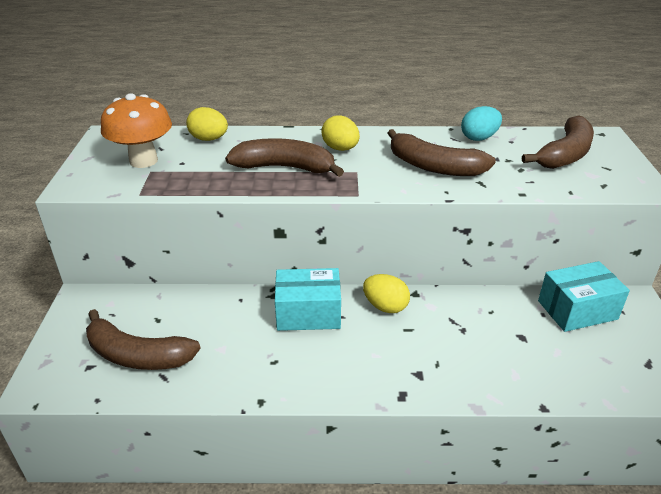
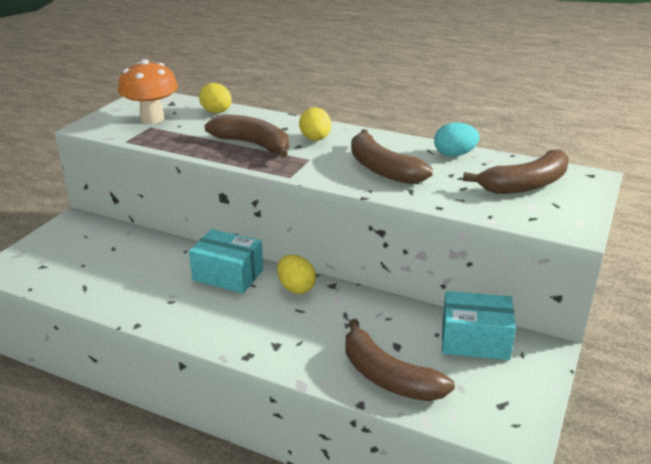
camera: 25 degrees right, 5 degrees down
(137, 355) = (79, 268): brown banana -> brown banana (388, 376)

